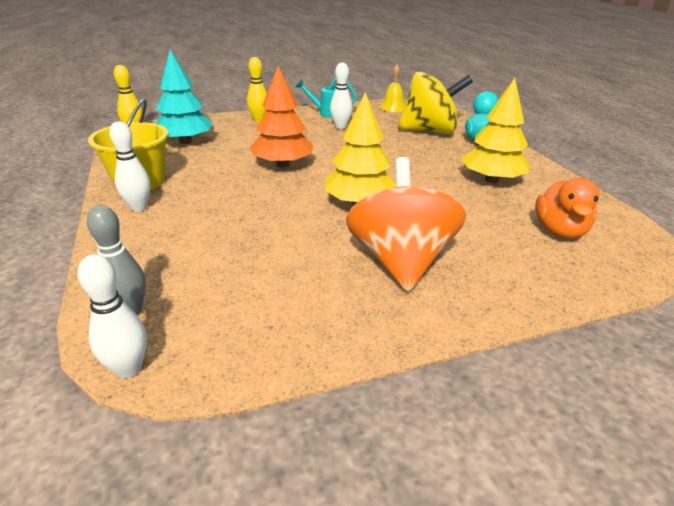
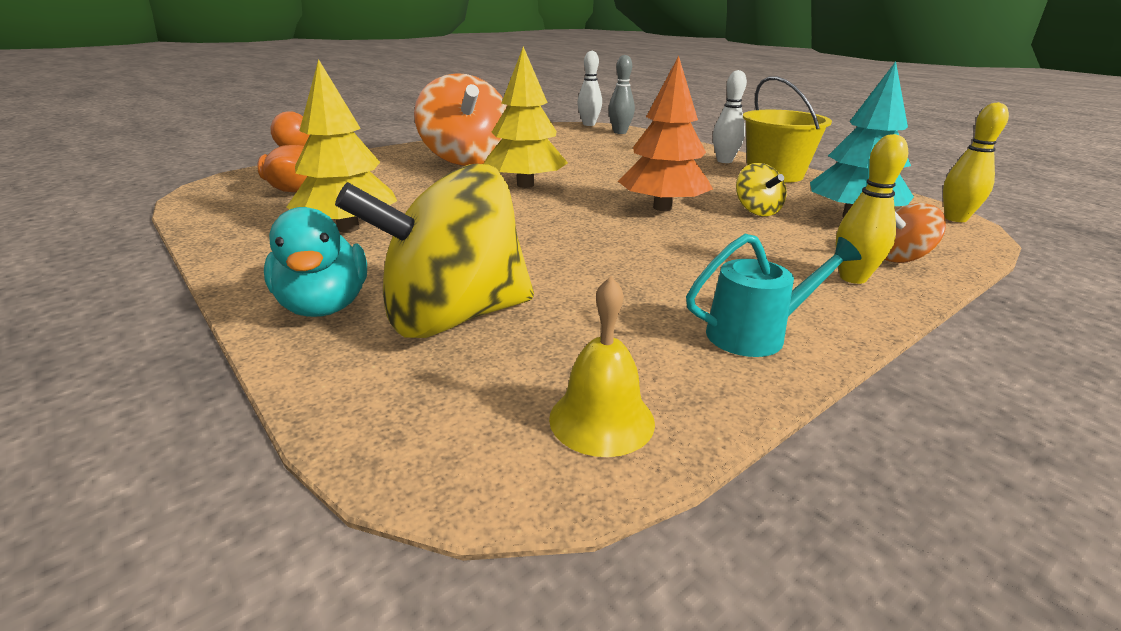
camera: 160 degrees right, 5 degrees down
(220, 123) = (900, 258): none -> orange spinning top
(230, 153) = (756, 211): none -> yellow spinning top
(340, 127) = (668, 291): white bowling pin -> none

